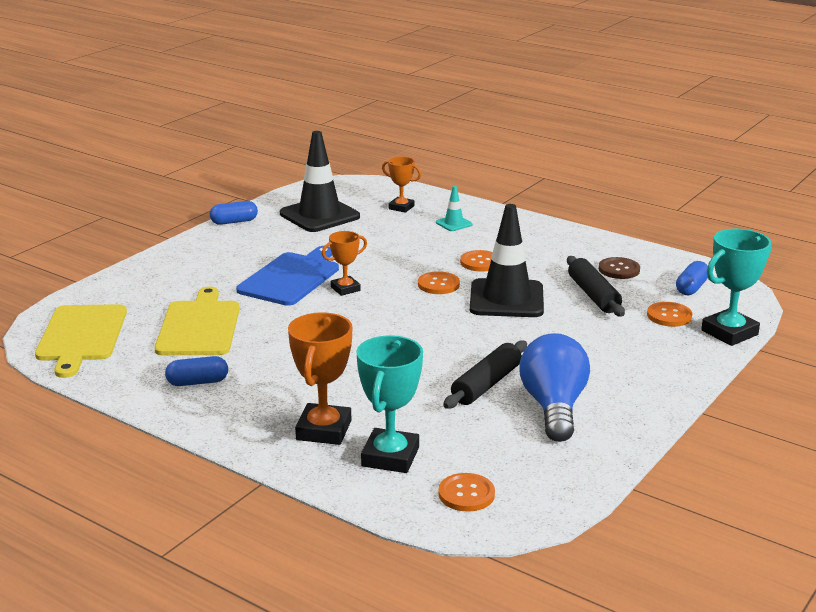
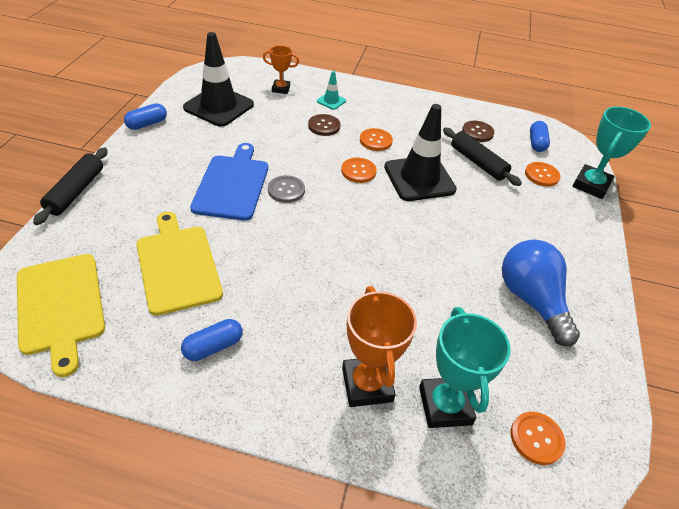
camera: 25 degrees left, 20 degrees up
(345, 289) = (286, 190): orange trophy -> grey button
(428, 244) = (324, 126): none -> brown button
(486, 384) = (465, 285): black rolling pin -> black rolling pin (76, 191)

